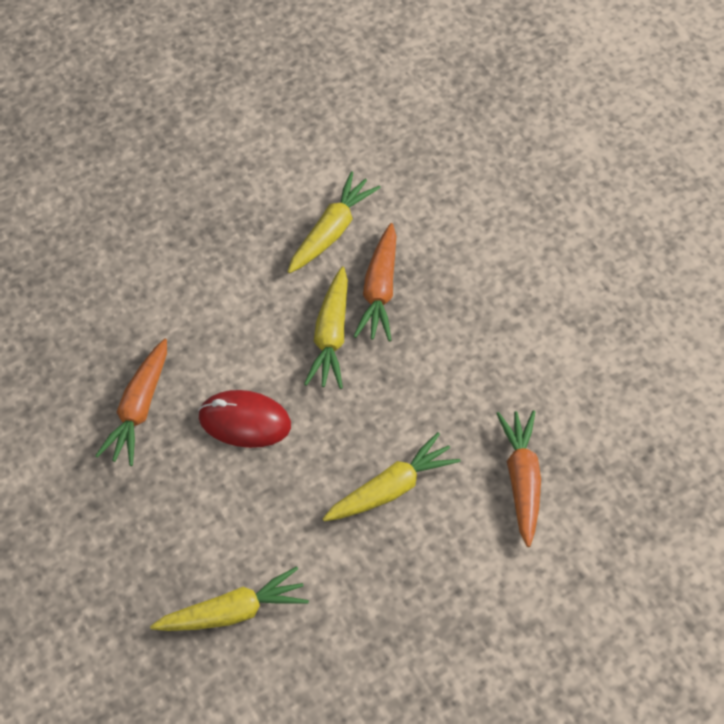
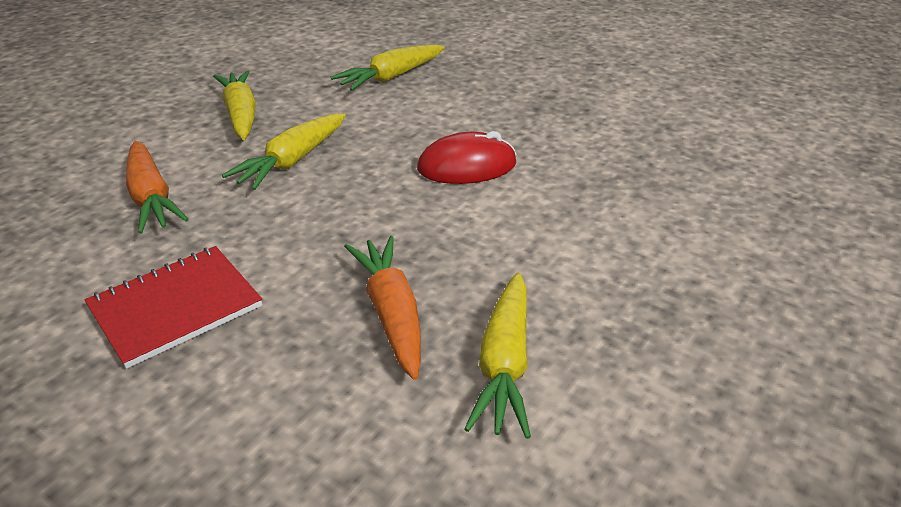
camera: 155 degrees right, 20 degrees down
(138, 409) = (573, 149): orange carrot -> none
(331, 337) = (425, 250): yellow carrot -> yellow carrot (241, 114)
(516, 348) = (175, 307): none -> red notebook

